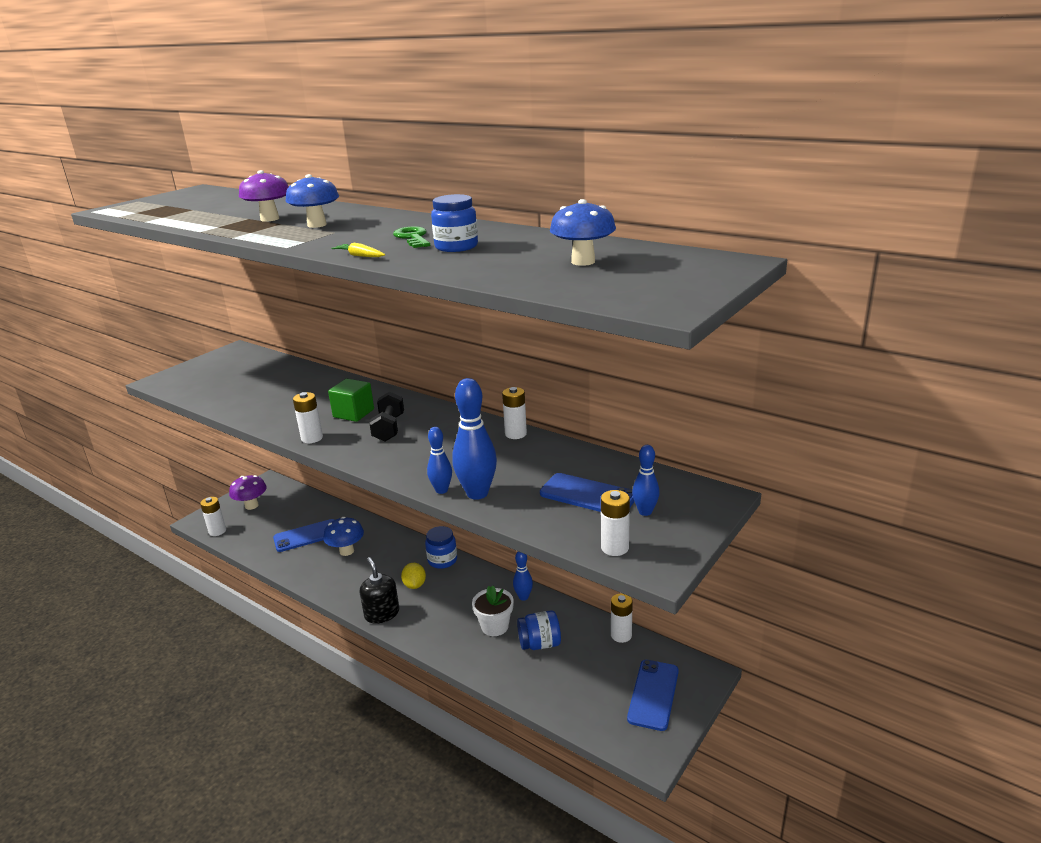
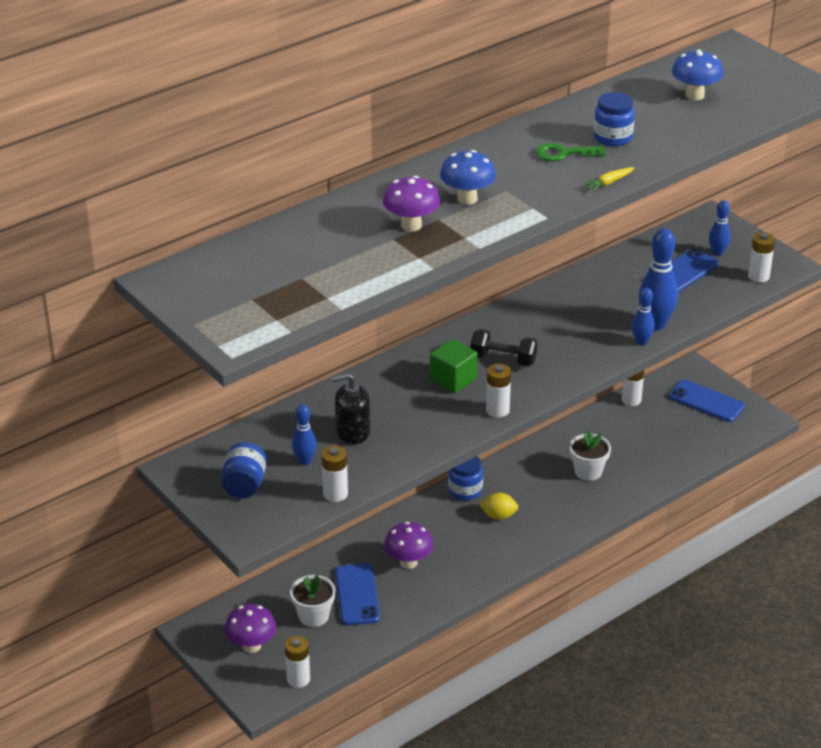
camera: 75 degrees left, 10 degrees up
(282, 523) = (313, 616): none -> white flower pot
(346, 551) = (408, 562): blue mushroom -> purple mushroom
(382, 613) = (536, 544): black soap dispenser -> black soap dispenser (352, 432)
(515, 434) = (558, 288): white battery -> white battery (335, 494)
(523, 597) = (553, 445): blue bowling pin -> blue bowling pin (305, 461)
(539, 644) = (623, 449): blue jar -> blue jar (244, 485)

